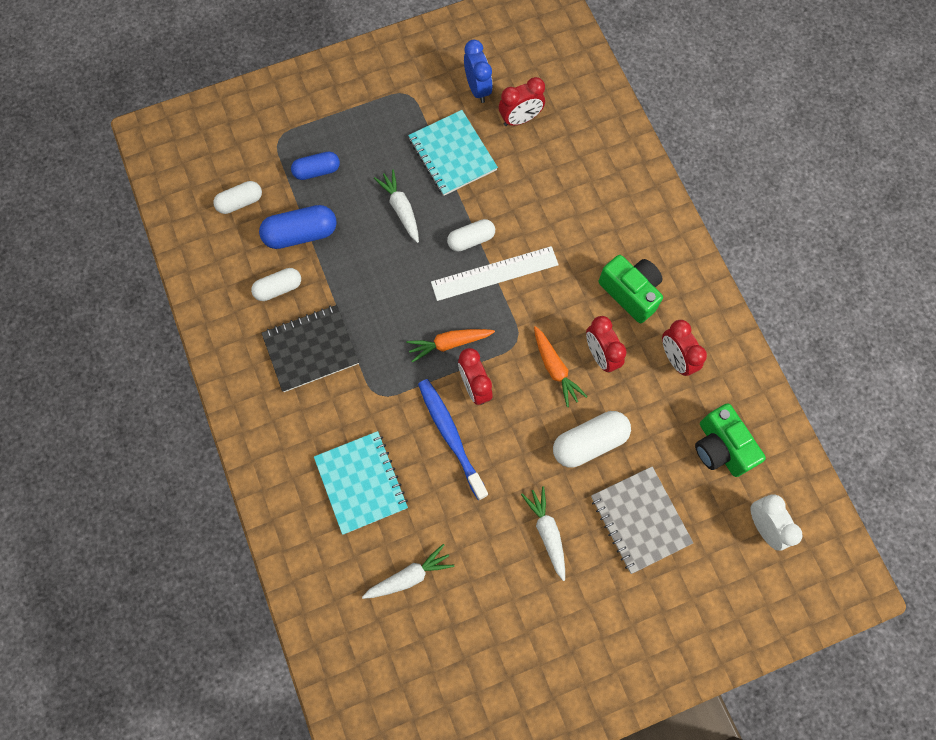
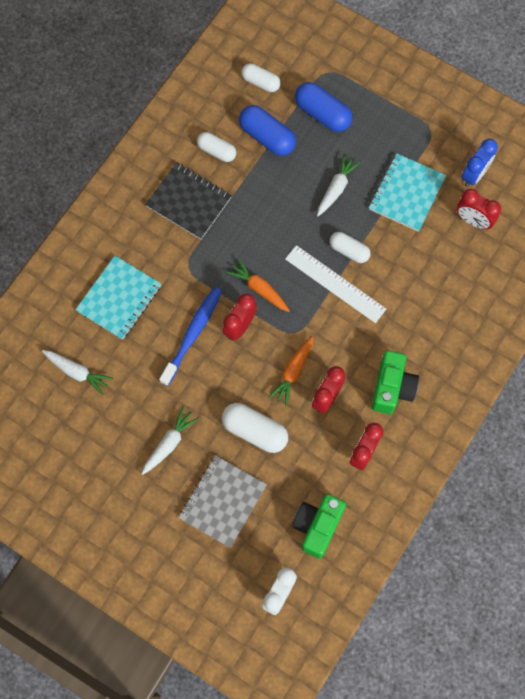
camera: 55 degrees right, 0 degrees up
(317, 171) = (322, 113): blue capsule -> blue capsule, size x1.53

